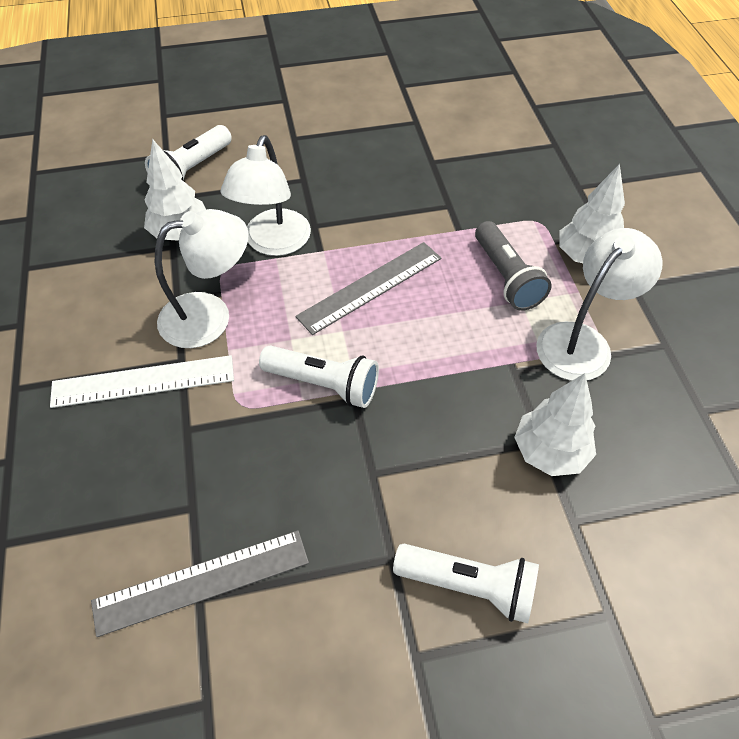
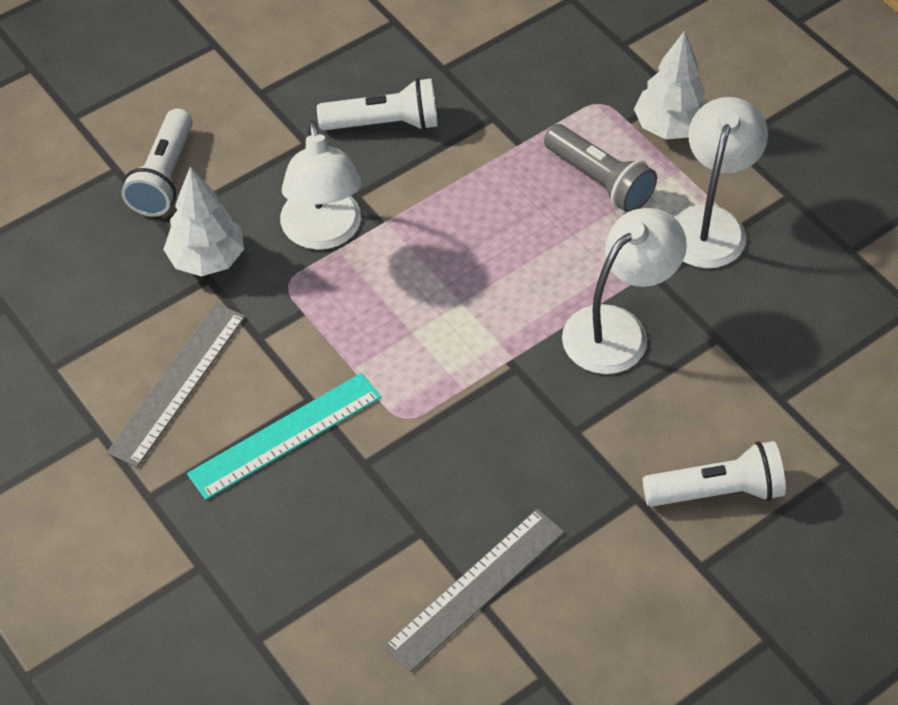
camera: 25 degrees left, 0 degrees up
(143, 382) = (285, 435): white ruler -> turquoise ruler
(210, 316) = (308, 341): white lamp -> white lamp (617, 328)
(324, 384) = (476, 365): white flashlight -> white flashlight (384, 123)
(370, 287) = (462, 244): grey ruler -> grey ruler (178, 383)
(550, 452) = (730, 345): white tree -> none

